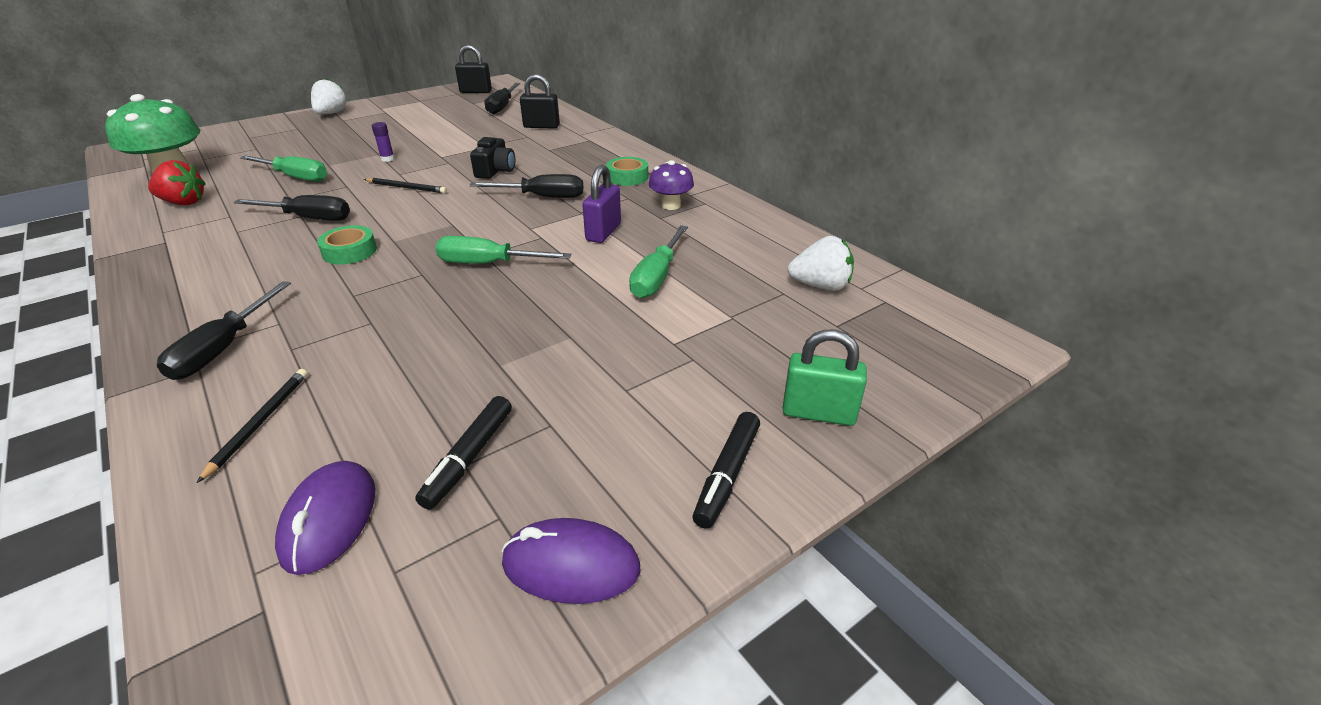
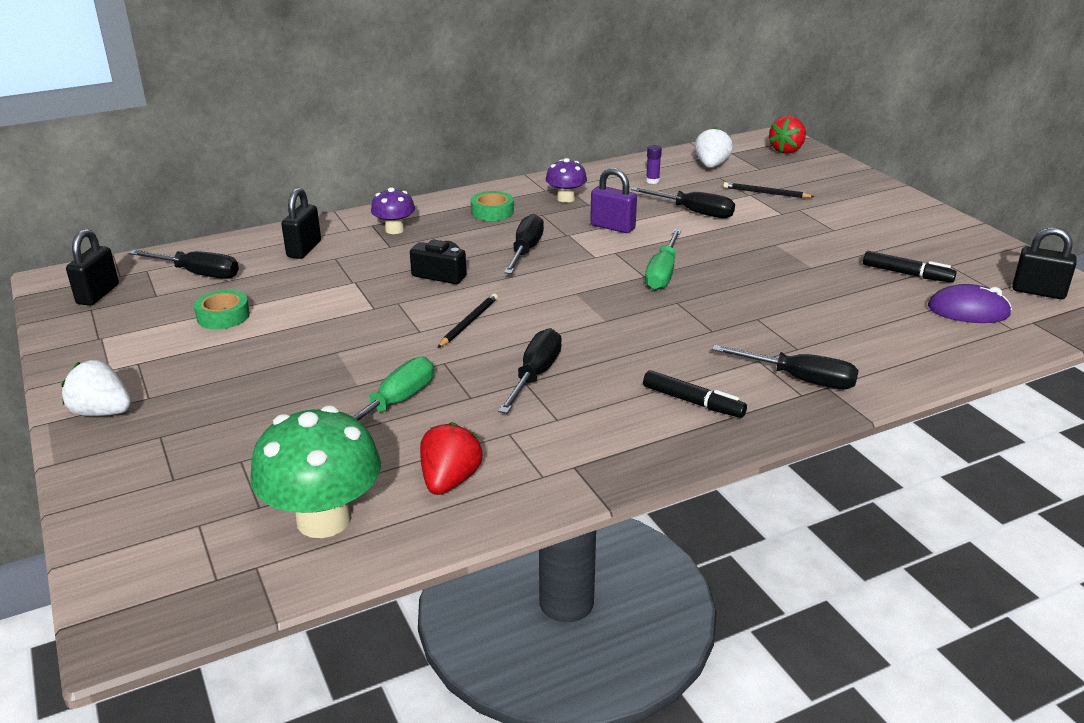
camera: 80 degrees left, 5 degrees down
(259, 423) = (890, 346): black pencil -> black pencil (765, 193)
(349, 251) = (625, 341): green tape -> green tape (223, 316)
(372, 644) = (1038, 292): none -> black padlock
(387, 159) = (362, 342): purple glue stick -> purple glue stick (652, 181)
(571, 565) = (975, 248): purple mouse -> none
(580, 147) = (394, 230): none -> purple mushroom
(657, 277) = (694, 212): green screwdriver -> black screwdriver
(727, 475) = (902, 210): black marker -> black marker (693, 402)
(818, 413) = (848, 184): green padlock -> none
(935, 351) = (786, 150): none -> red strawberry

